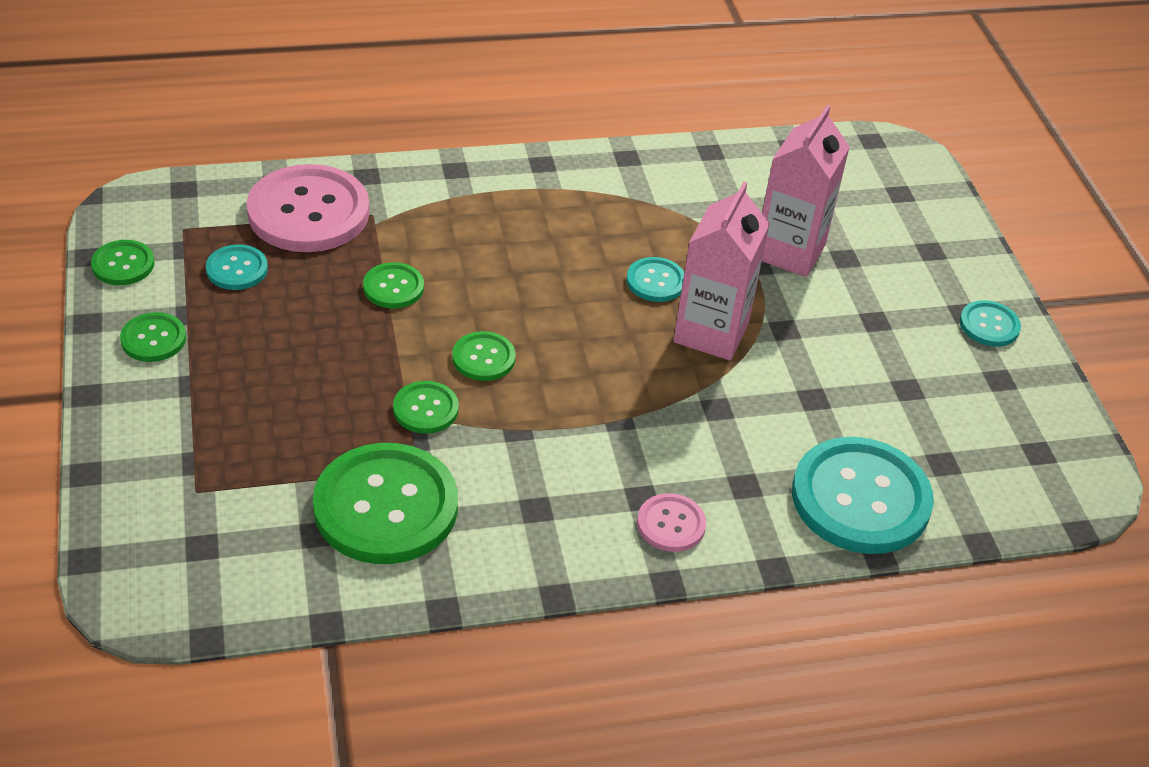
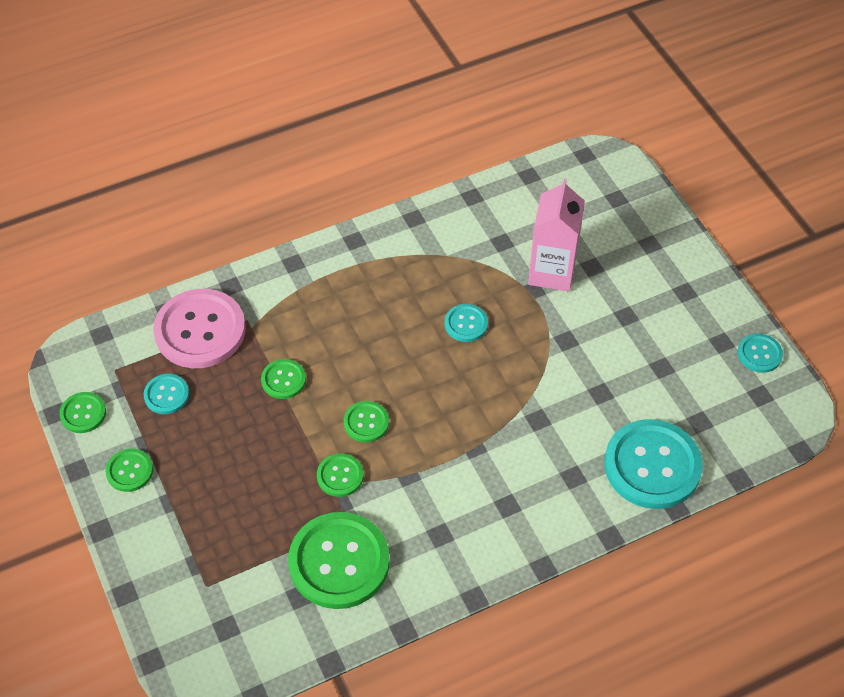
camera: 10 degrees left, 10 degrees up
(671, 524) = (533, 521): pink button -> none
(711, 332) = (516, 357): pink carton -> none
(989, 325) = (704, 298): turquoise button -> turquoise button (759, 354)

